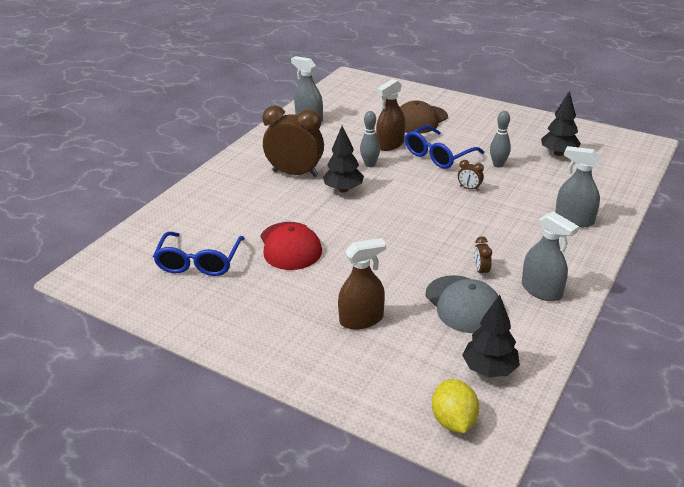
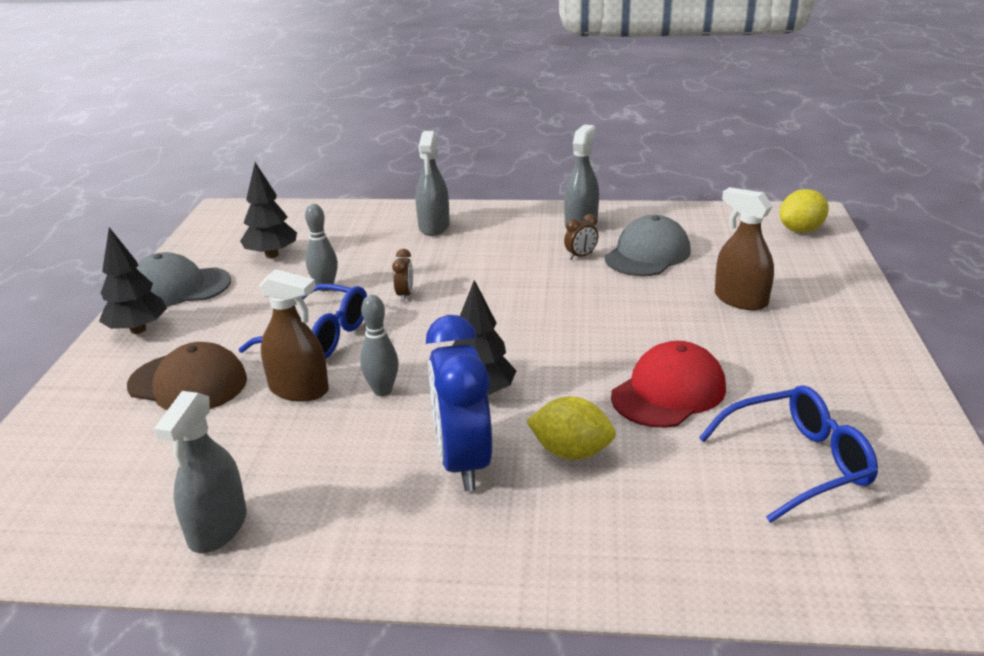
camera: 115 degrees left, 5 degrees down
(273, 201) = (571, 452): none -> yellow lemon
(295, 173) = (462, 462): brown clock -> blue clock
(489, 369) = (721, 227): black tree -> black tree (138, 329)
(528, 123) = (178, 287): none -> grey cap

